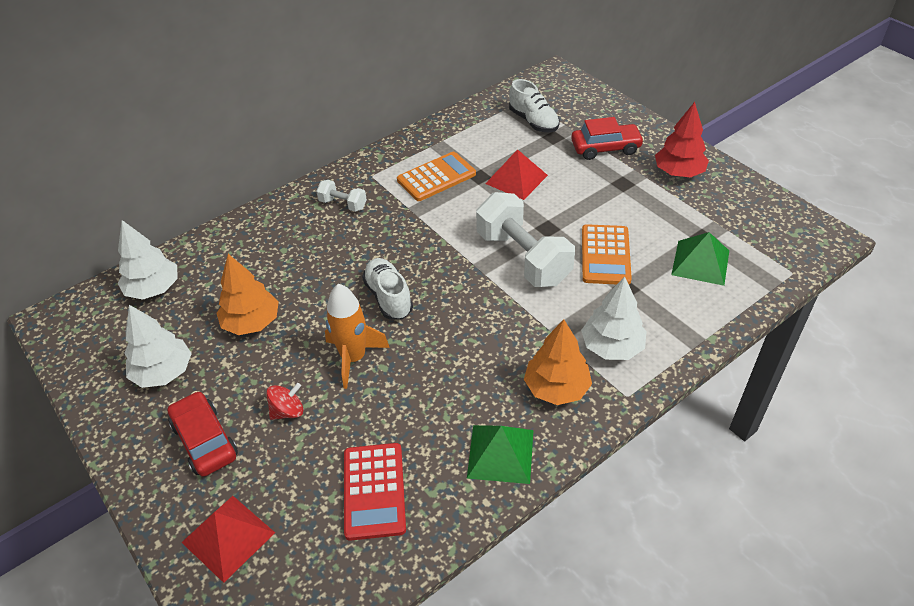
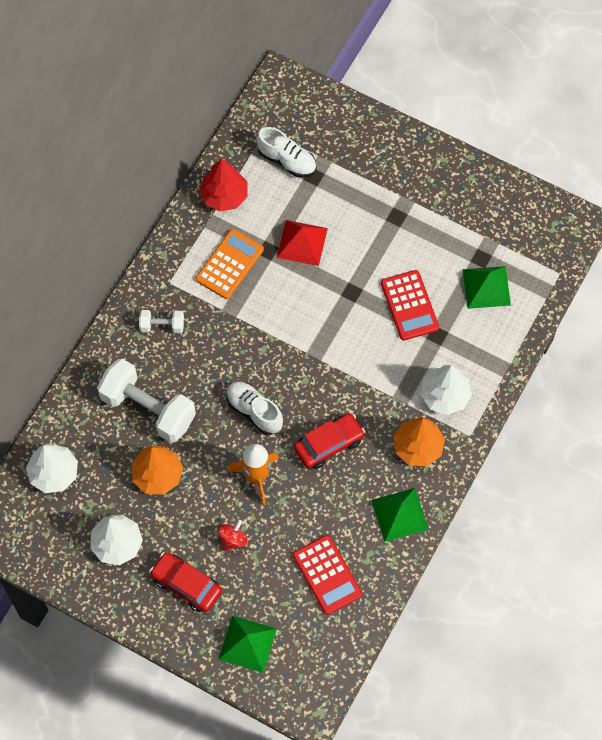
camera: 25 degrees left, 20 degrees up
(228, 537) = (247, 644): red pyramid -> green pyramid
(523, 258) = (344, 332): white dumbbell -> white dumbbell (148, 409)
(605, 148) = (366, 176): red car -> red car (329, 444)
(605, 255) = (409, 305): orange calculator -> red calculator
(678, 172) = (440, 186): red tree -> red tree (224, 196)

